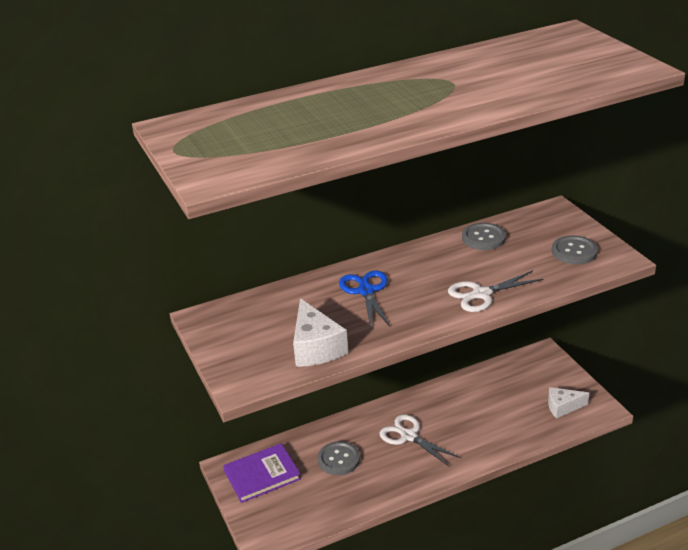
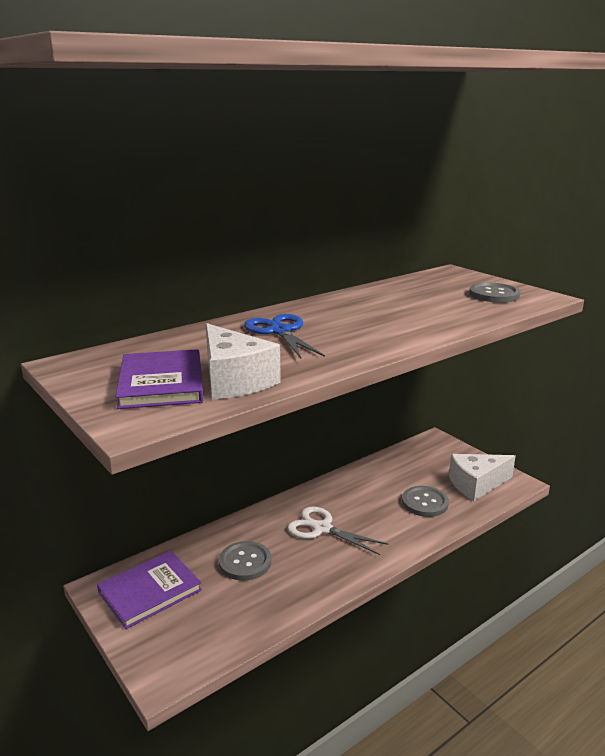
camera: 15 degrees left, 10 degrees down
(264, 345) = (161, 383): none -> purple book
(481, 294) = (418, 327): white scissors -> none
(483, 238) = (392, 290): grey button -> grey button (425, 503)
(563, 407) = (476, 484): white cheese -> white cheese, size x1.51

